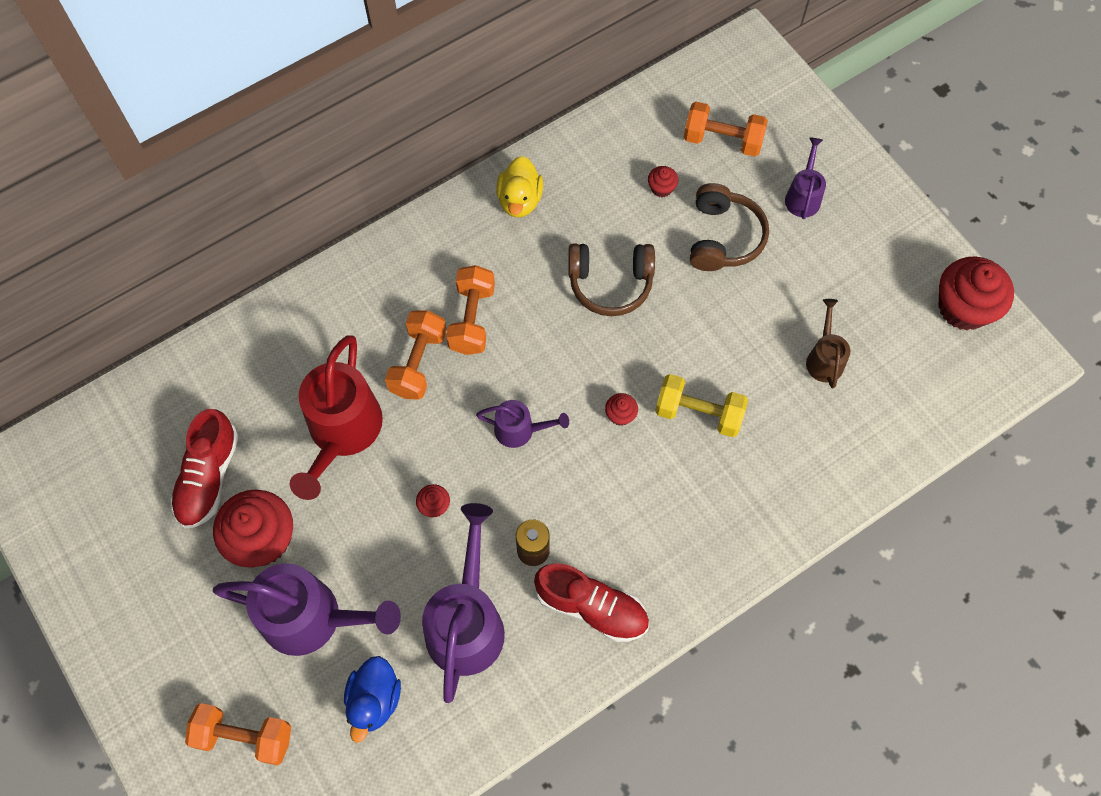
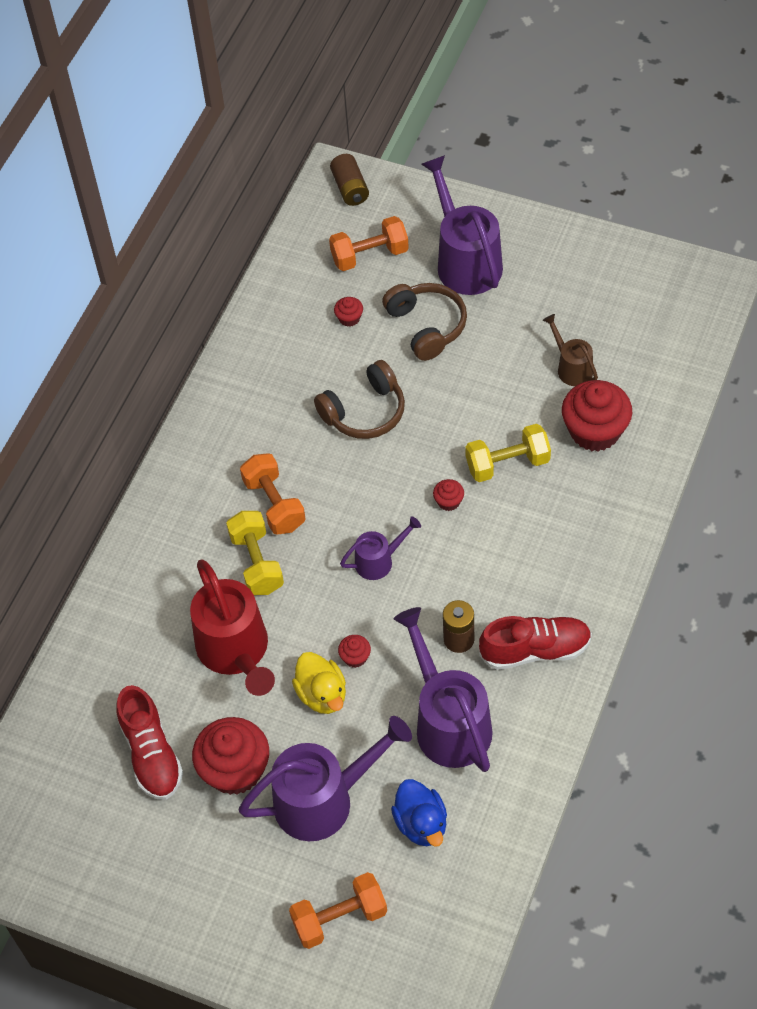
camera: 30 degrees left, 10 degrees down
(418, 363) = (257, 563): orange dumbbell -> yellow dumbbell
(520, 200) = (241, 393): yellow duck -> yellow duck (322, 694)
(751, 67) = (350, 188): none -> brown battery
(803, 196) = (464, 260): purple watering can -> purple watering can, size x1.92
(963, 307) = (645, 270): red cupcake -> red cupcake (595, 431)

